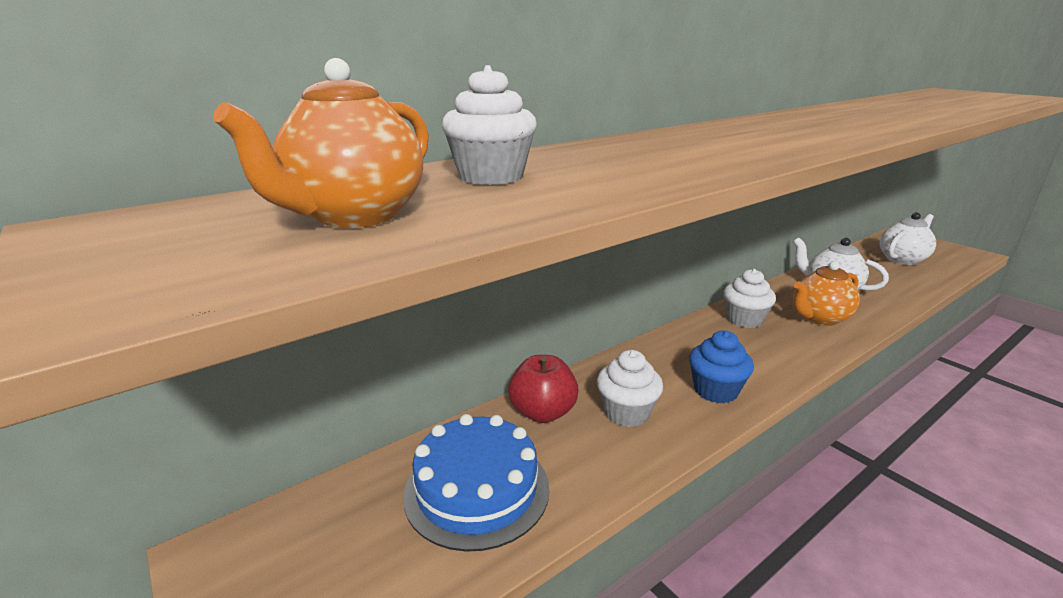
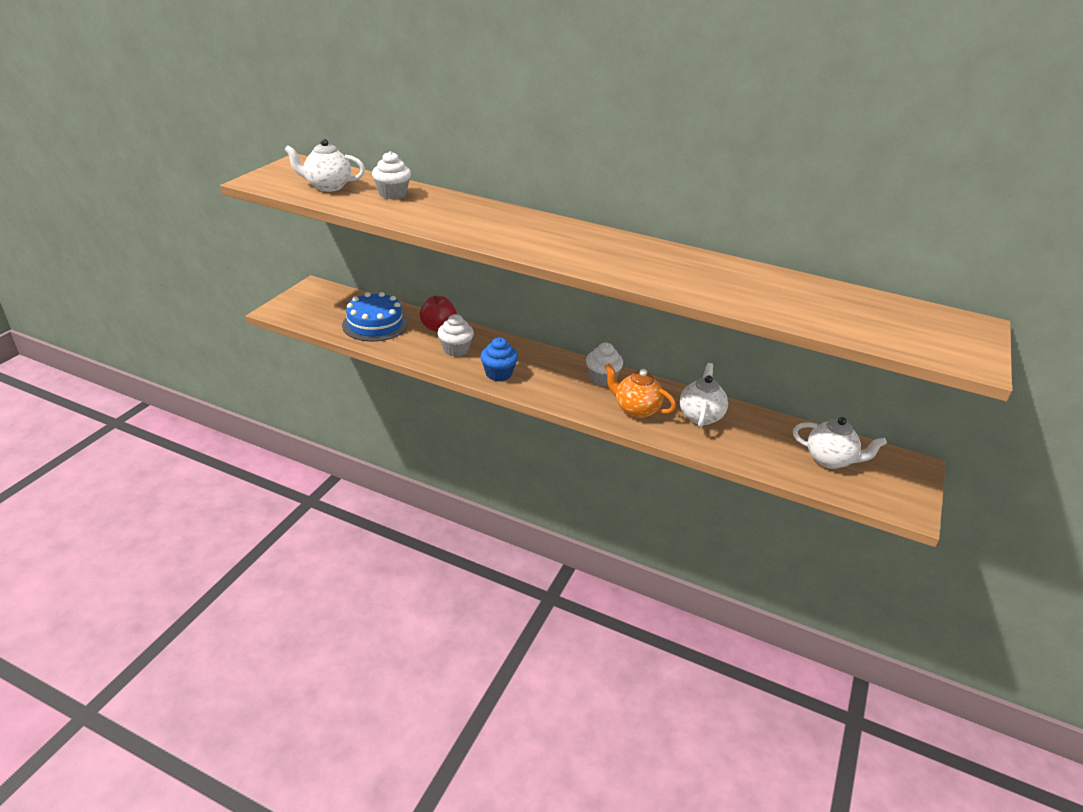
camera: 60 degrees right, 10 degrees up
(354, 217) = (327, 186): orange teapot -> white teapot

